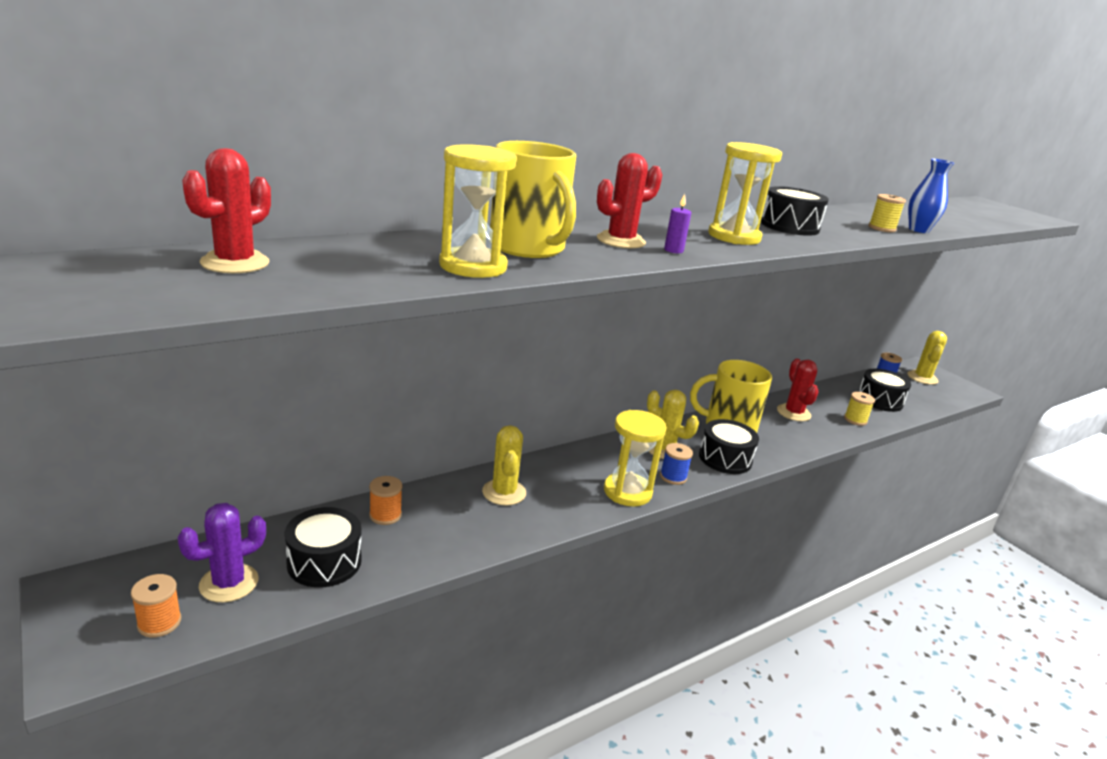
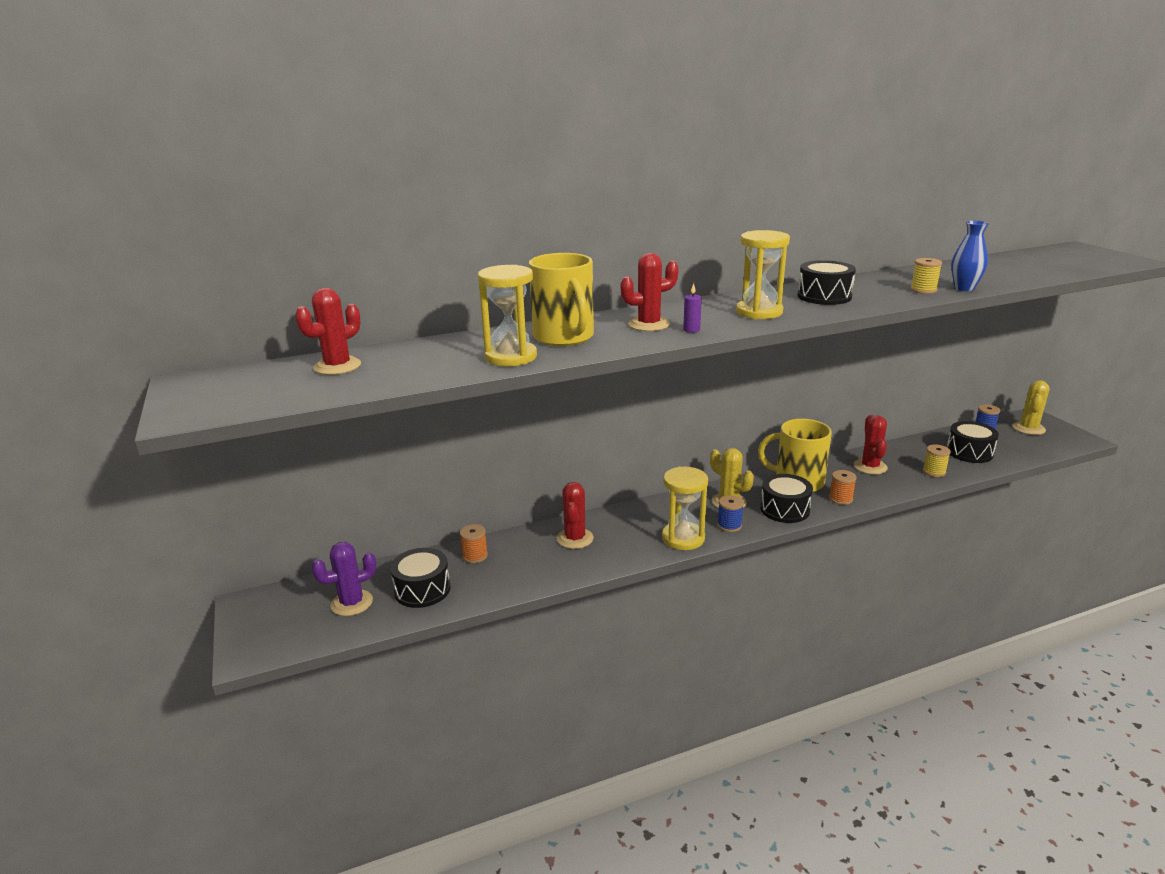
camera: 15 degrees right, 0 degrees up
(159, 623) = (301, 628): orange spool -> orange spool (840, 499)
(504, 492) = (575, 538): yellow cactus -> red cactus

